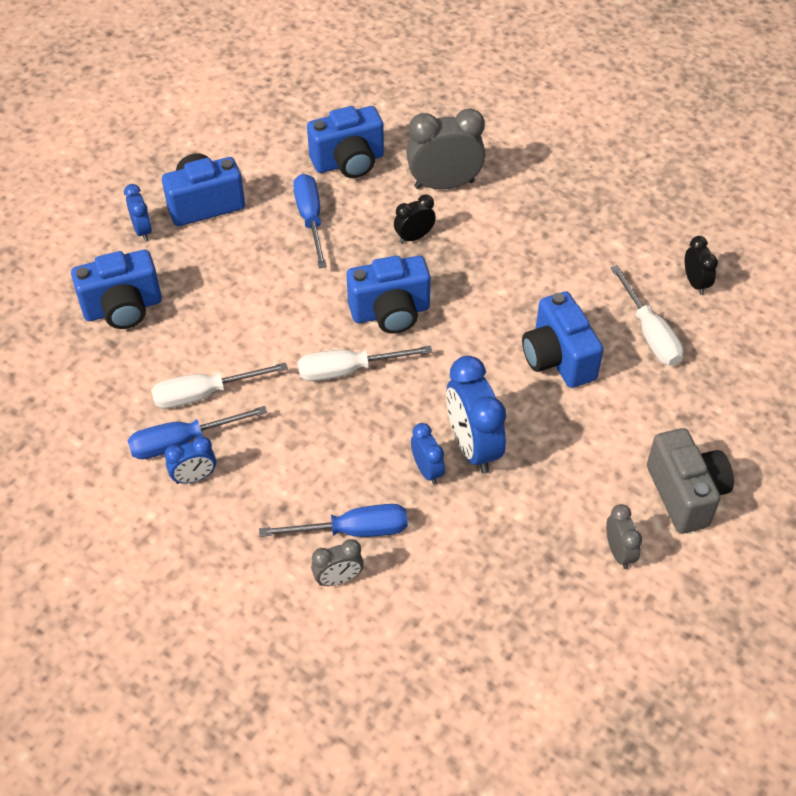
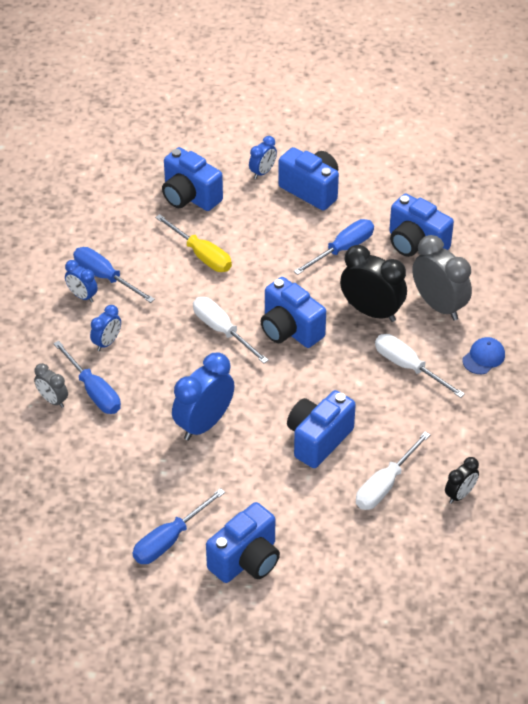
camera: 60 degrees right, 5 degrees down
(204, 394) = (150, 269): white screwdriver -> white screwdriver (408, 367)
(221, 338) = (201, 255): none -> yellow screwdriver
(414, 237) = (371, 312): black clock -> black clock, size x1.86
(427, 470) = (167, 408): blue clock -> blue clock (107, 342)
(534, 185) = (483, 357): none -> blue cap
(619, 552) = (169, 540): grey clock -> blue screwdriver
(685, 494) = (246, 560): grey camera -> blue camera

